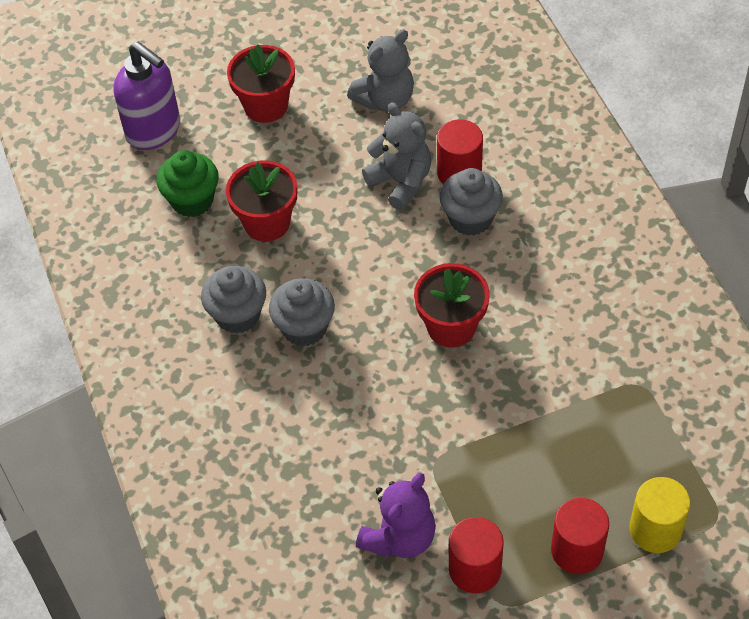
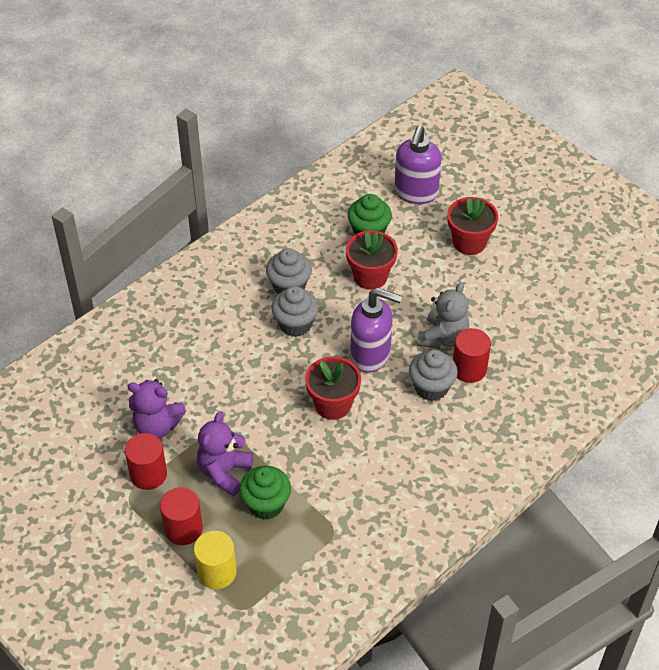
camera: 65 degrees right, 5 degrees down
(385, 99) = (513, 305): grey teddy bear -> none
(393, 262) = (371, 355): none -> purple soap dispenser
(507, 478) = (224, 472): none -> purple teddy bear
(574, 445) = (266, 504): none -> green cupcake

